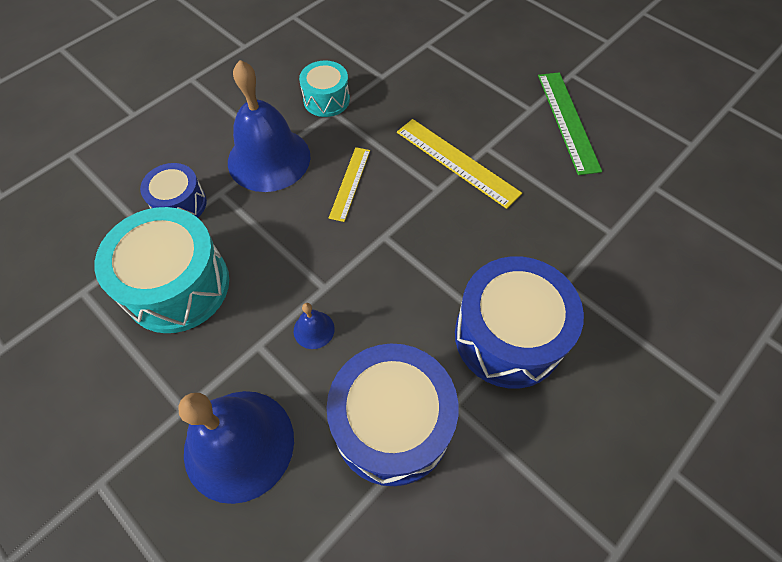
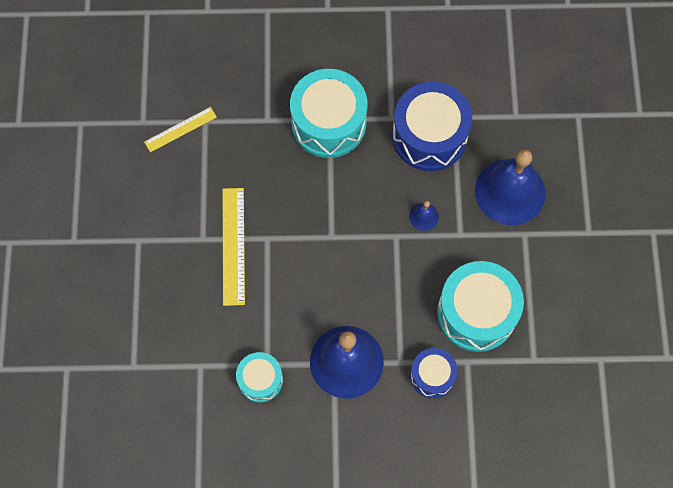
camera: 135 degrees left, 10 degrees up
(350, 183) = (314, 292): yellow ruler -> yellow ruler (180, 129)
(508, 336) = (329, 123): blue drum -> turquoise drum
(567, 121) = (129, 209): green ruler -> none

